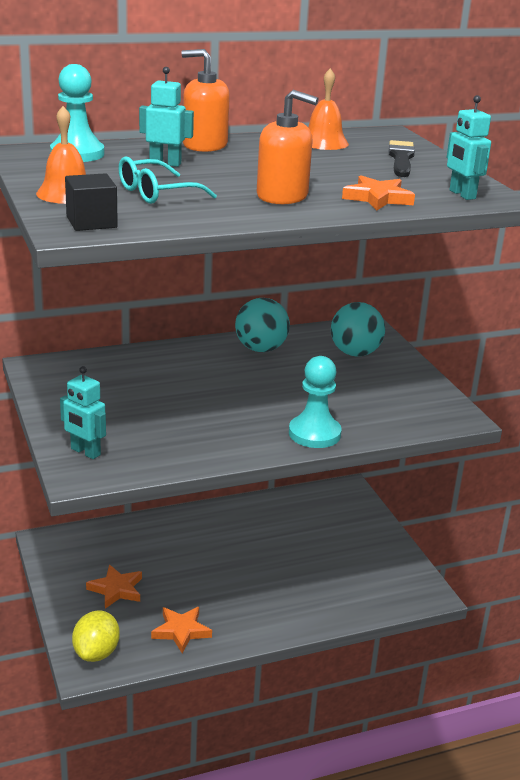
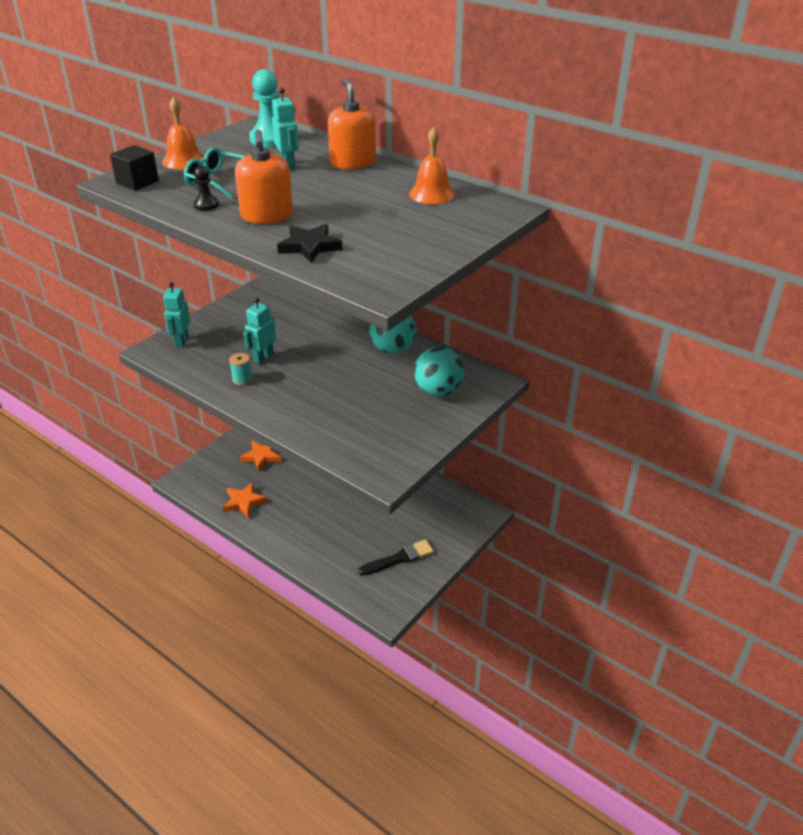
camera: 60 degrees right, 10 degrees up
(96, 653) = (198, 477): yellow lemon -> none
(214, 210) = (206, 205): none -> black pawn
(217, 438) = (242, 379): none -> turquoise spool
(314, 434) = (287, 415): turquoise pawn -> none
(377, 198) = (310, 246): orange star -> black star
(401, 159) = (436, 230): black brush -> black brush (399, 558)
(462, 194) = (369, 274): turquoise robot -> turquoise robot (263, 357)

